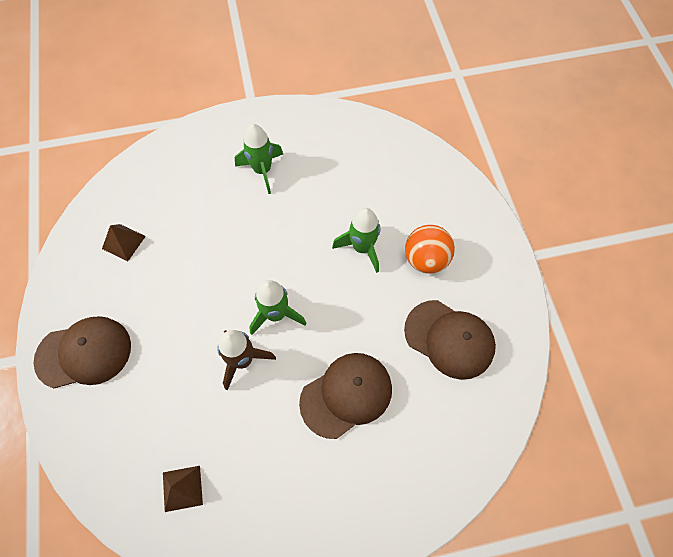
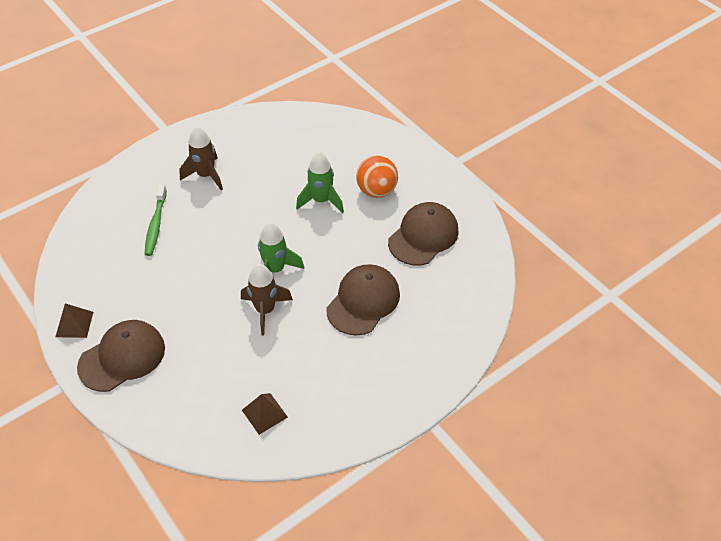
camera: 25 degrees left, 15 degrees down
(123, 242) = (110, 267): brown pyramid -> brown pyramid (74, 324)
(188, 210) = (156, 225): none -> green toothbrush
(262, 170) = (206, 175): green rocket -> brown rocket
(449, 339) = (423, 236): brown cap -> brown cap turned 60 degrees counterclockwise

